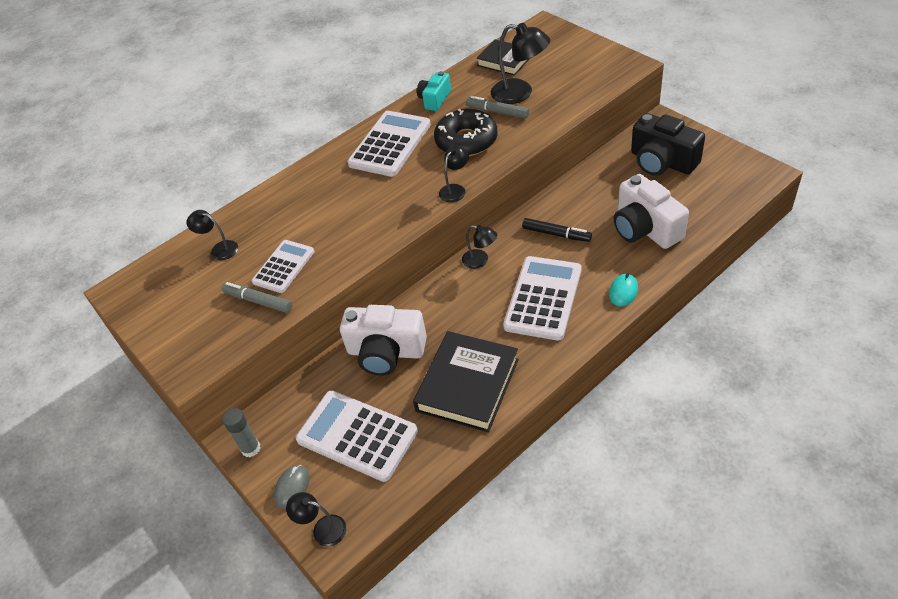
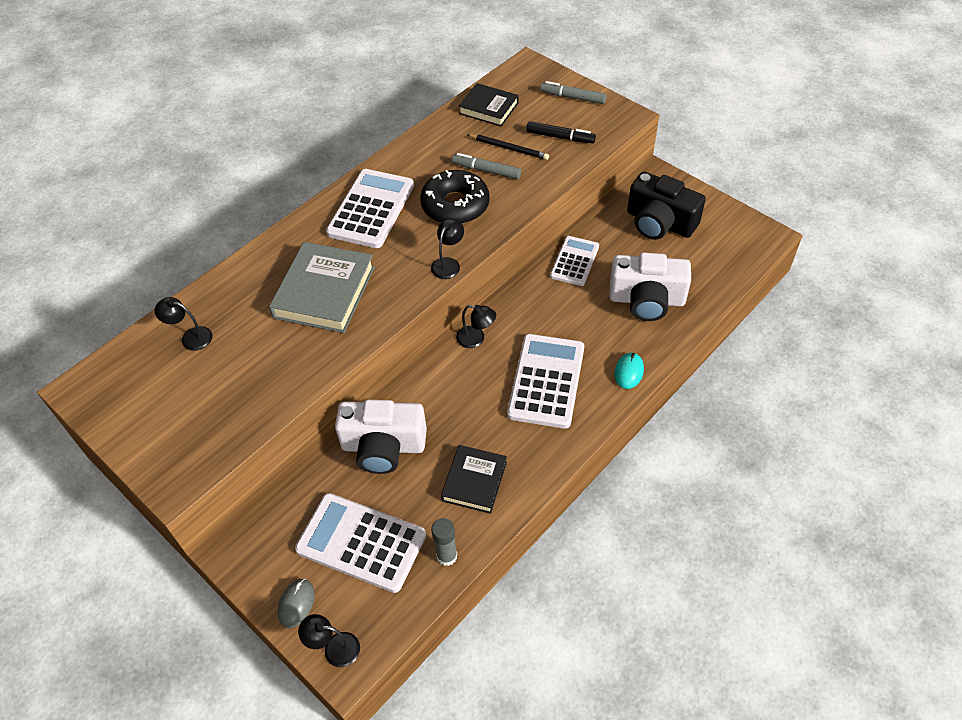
camera: 10 degrees left, 5 degrees up
(251, 448) = (246, 562): grey glue stick -> grey glue stick (447, 556)
(258, 301) = (243, 399): grey marker -> grey marker (572, 97)
(284, 267) = (267, 357): white calculator -> white calculator (574, 261)
(341, 213) = (324, 292): none -> grey book
(434, 99) = (416, 154): turquoise camera -> none
(467, 385) = (474, 481): black book -> black book, size x0.63
(520, 93) = (509, 148): black lamp -> black pencil
(556, 234) = (555, 307): black marker -> black marker (560, 137)
(645, 228) = (646, 300): white camera -> white camera turned 45 degrees counterclockwise

